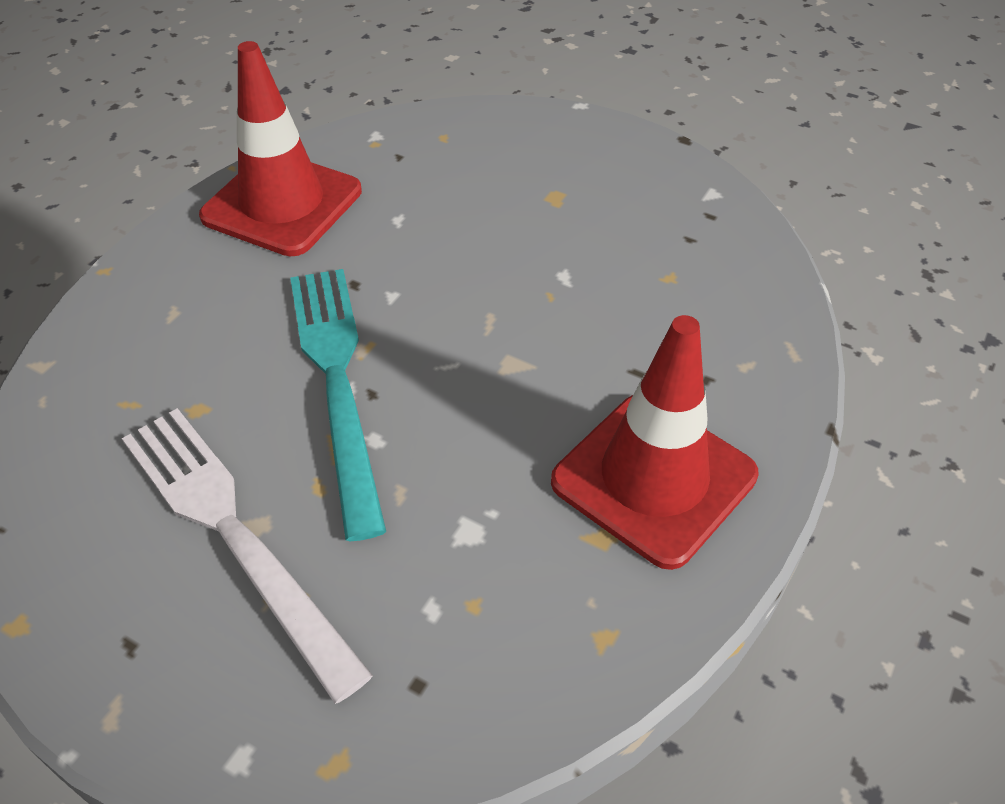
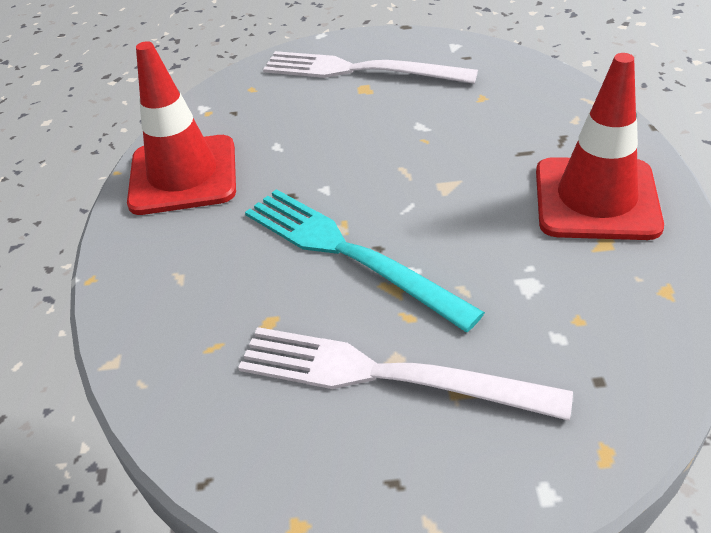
camera: 30 degrees left, 5 degrees down
(573, 171) = (360, 70): none -> white fork

